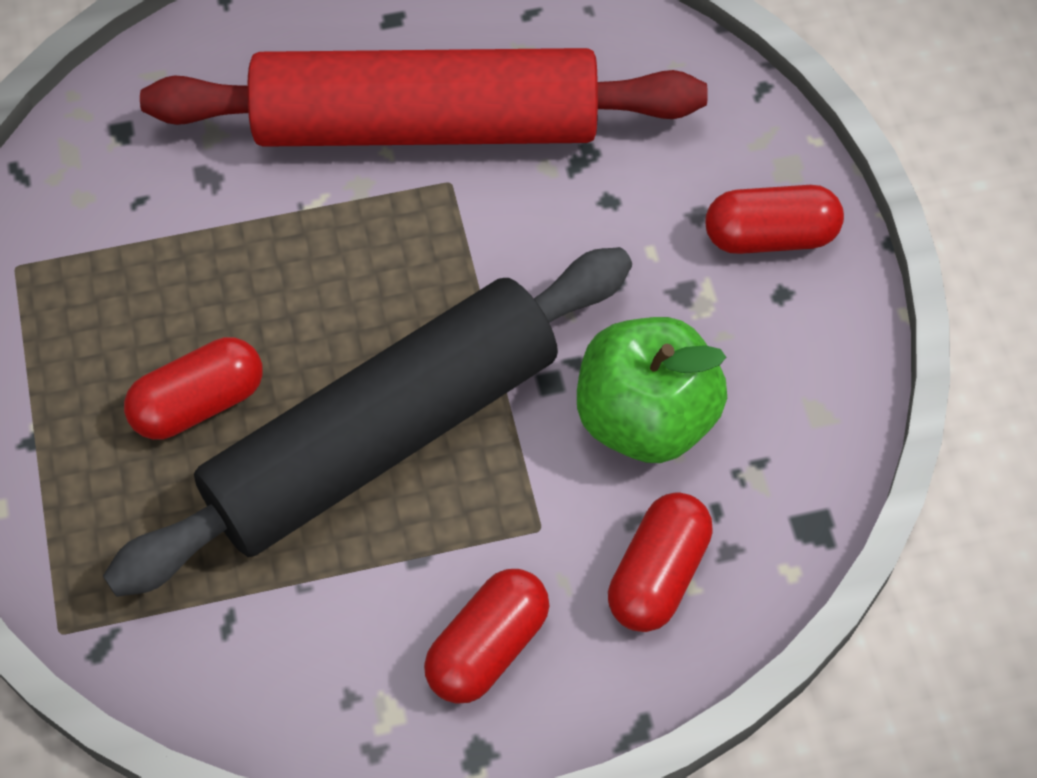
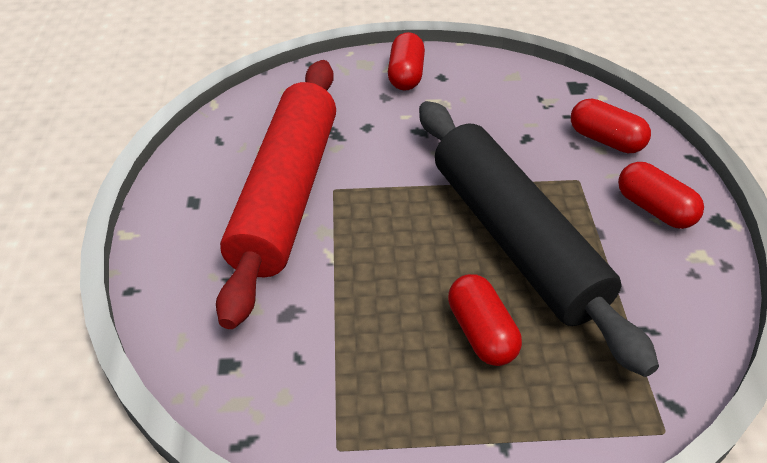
camera: 80 degrees left, 15 degrees down
(645, 418) = (511, 132): green apple -> none

